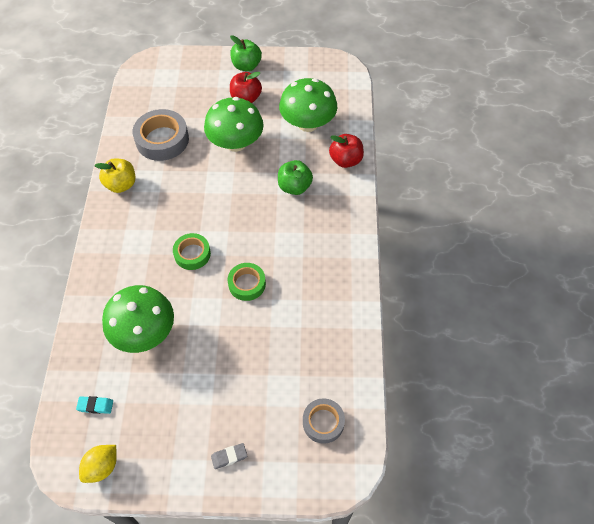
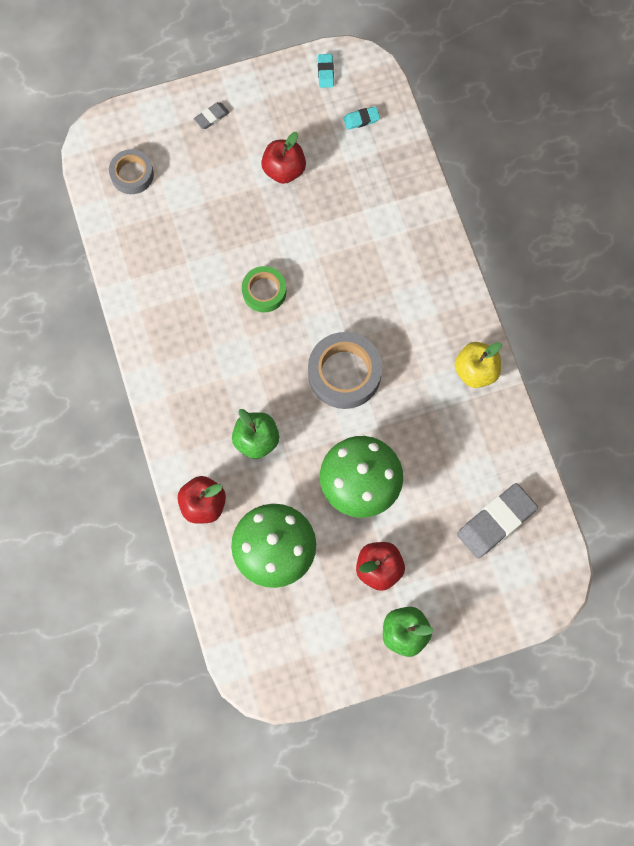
camera: 160 degrees right, 15 degrees up
(102, 467) = (325, 72): yellow lemon -> turquoise eraser
(144, 332) = (350, 203): green mushroom -> none
(161, 101) = (496, 522): none -> grey eraser
(162, 140) = (460, 456): grey tape -> grey tape (344, 373)
(186, 380) = (284, 170): none -> red apple
(192, 254) = (342, 307): green tape -> none

